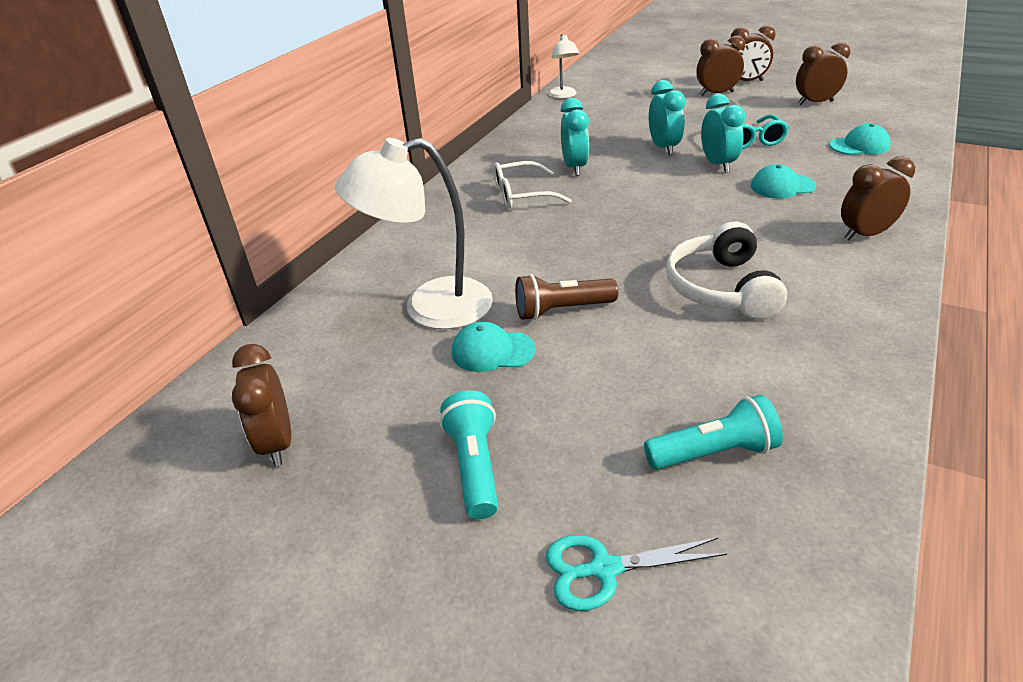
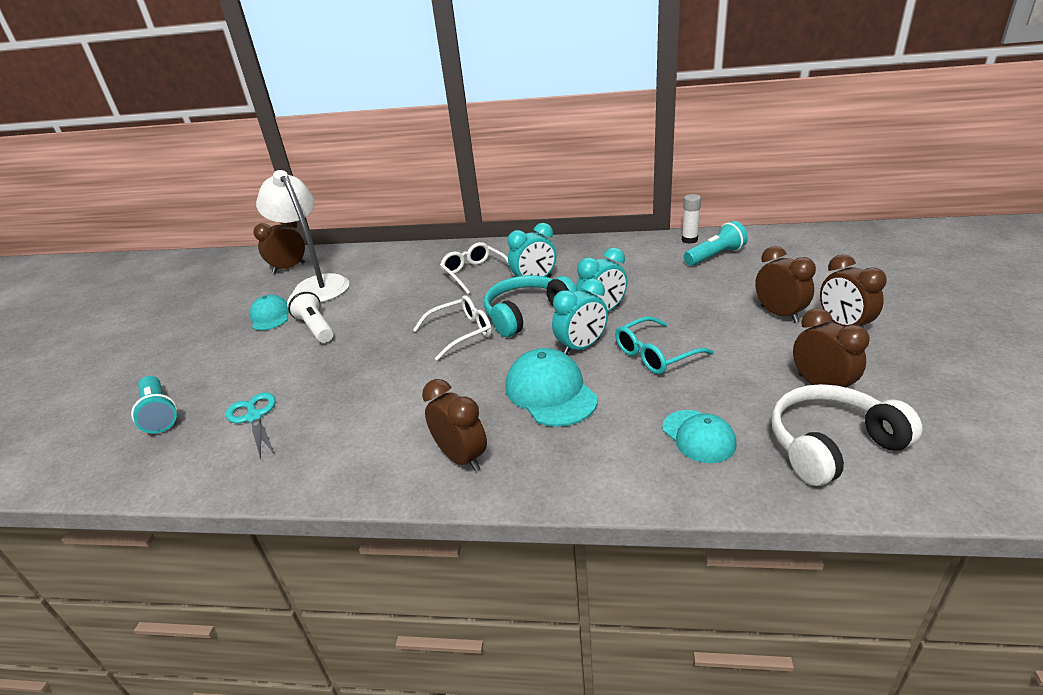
camera: 70 degrees right, 5 degrees down
(277, 443) = (200, 284): brown clock -> brown clock (289, 268)
(475, 466) = (169, 338): turquoise flashlight -> turquoise flashlight (715, 256)
(562, 310) = (315, 327): brown flashlight -> white flashlight
(563, 95) = (689, 240): white lamp -> white glue stick
(604, 569) = (83, 393): turquoise scissors -> turquoise scissors (254, 417)
(639, 179) = (527, 314): none -> turquoise headphones
(651, 215) = (461, 333): none -> white glasses
(721, 288) = (349, 386): white headphones -> white headphones (831, 445)
(782, 186) = (550, 392): turquoise cap -> turquoise cap, size x1.55

